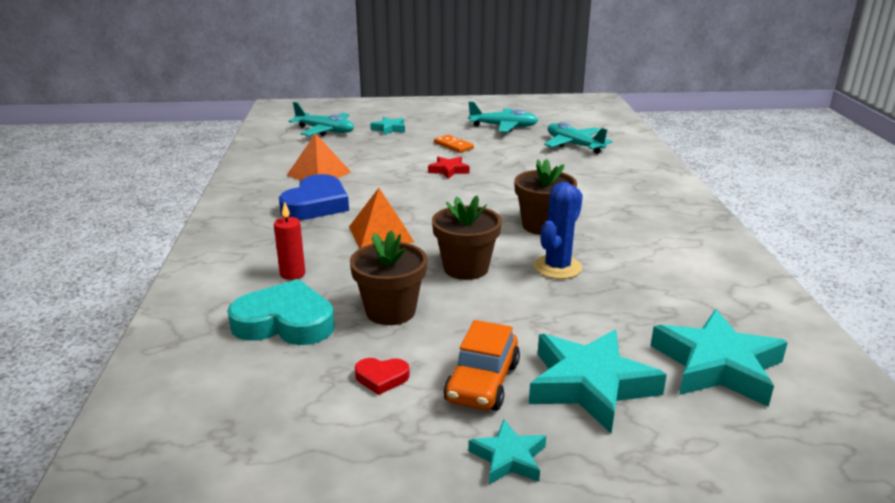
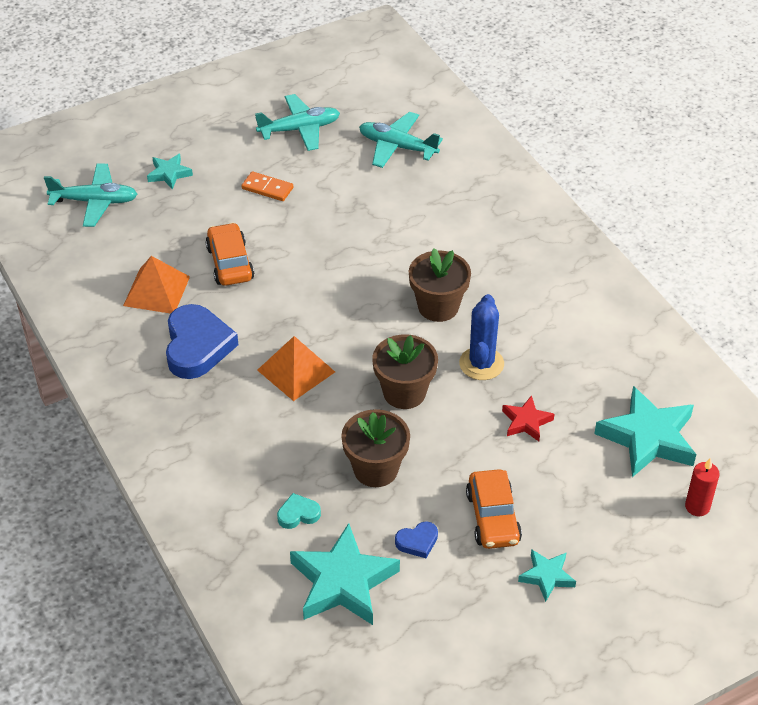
camera: 25 degrees left, 20 degrees up
(285, 322) = (298, 514): turquoise heart -> turquoise heart, size x0.47
(292, 274) = (256, 454): red candle -> red candle (697, 506)
(381, 378) = (417, 542): red heart -> blue heart
(388, 172) = (230, 263): none -> orange car
(448, 170) = (293, 240): red star -> red star (526, 422)
(590, 385) = (569, 491): turquoise star -> turquoise star (343, 582)

